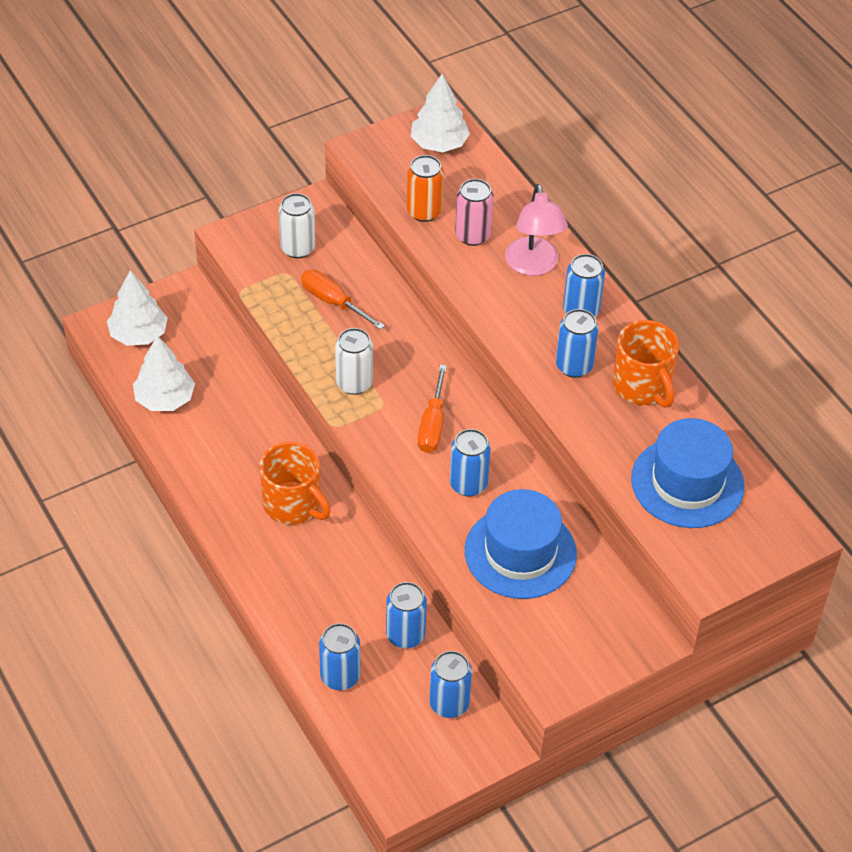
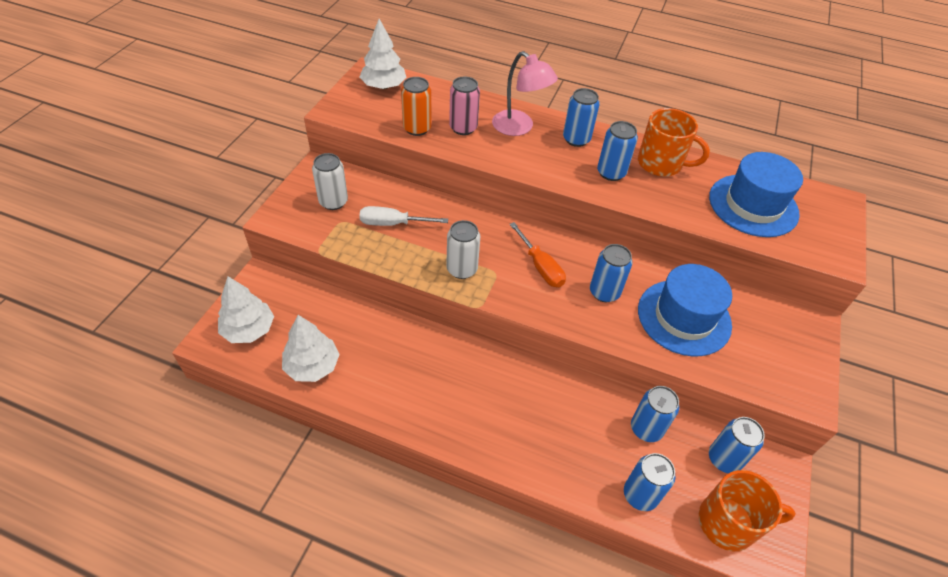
camera: 40 degrees left, 0 degrees up
(293, 505) = (480, 385): orange mug -> orange mug (728, 523)
(333, 302) = (393, 223): orange screwdriver -> white screwdriver

